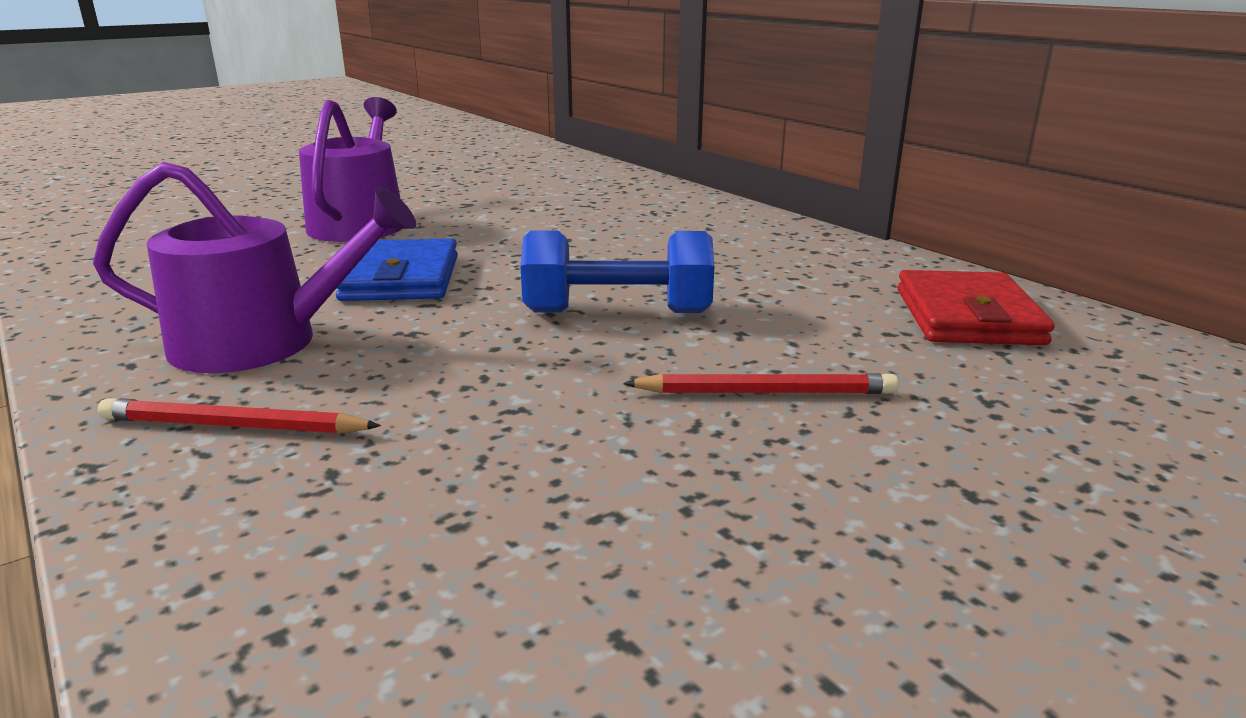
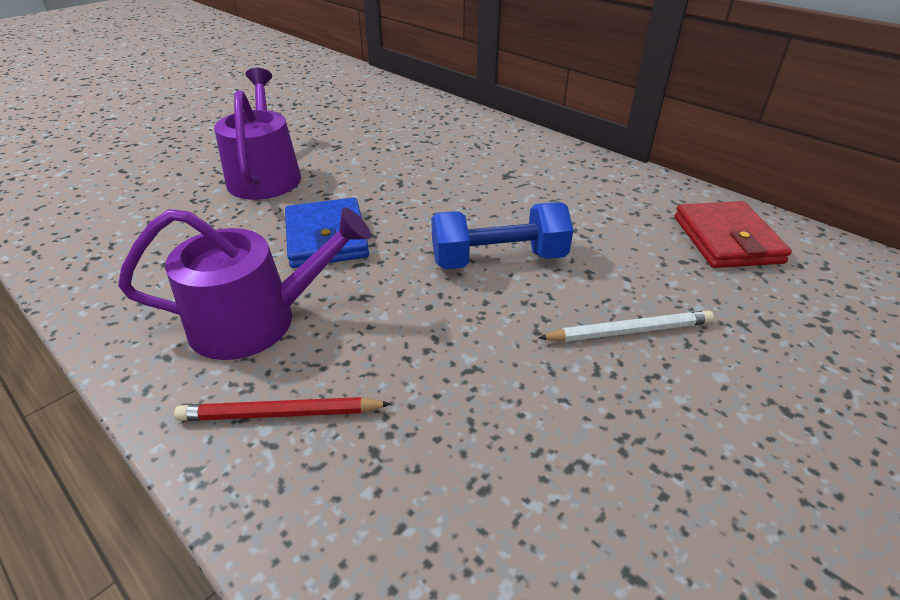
camera: 10 degrees left, 15 degrees up
(766, 392) = (629, 331): red pencil -> white pencil

